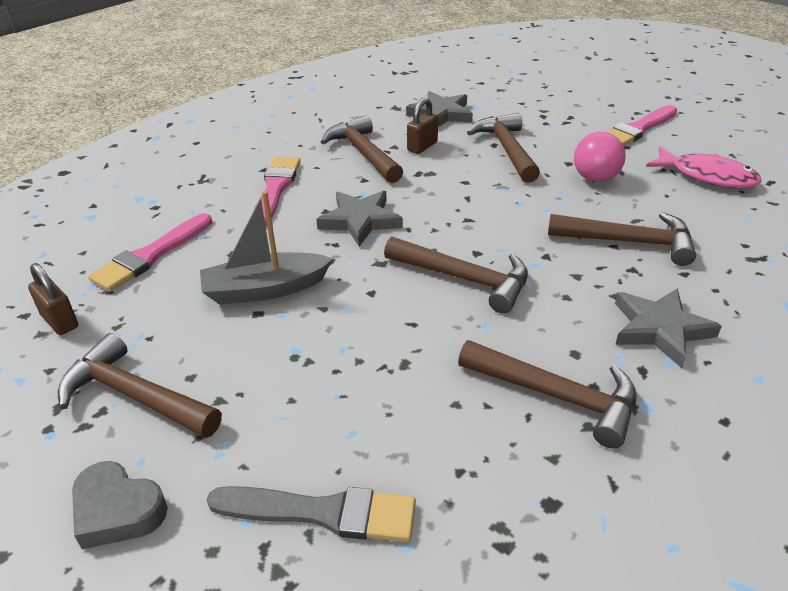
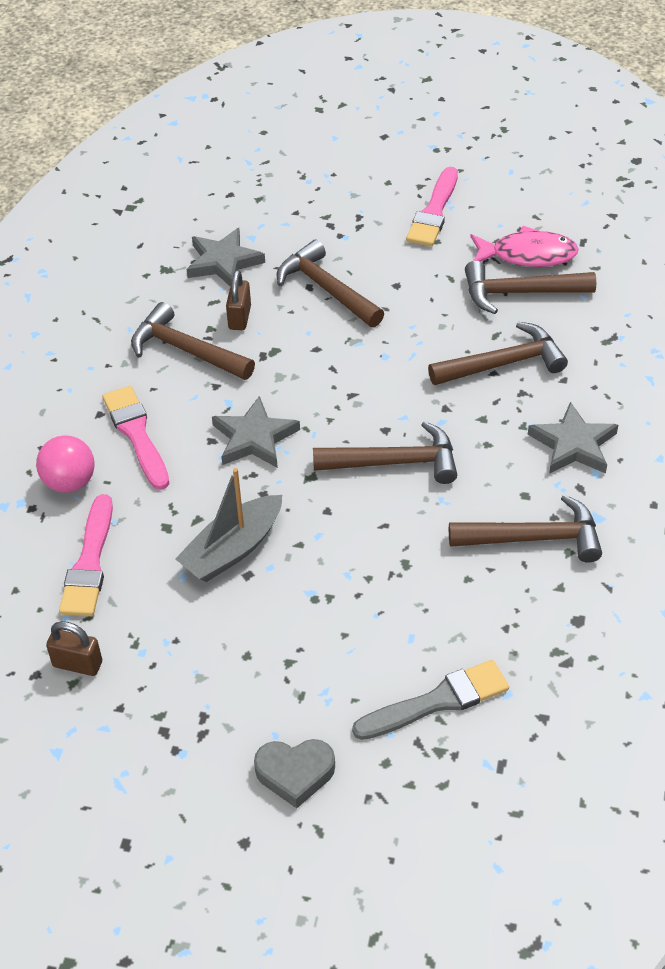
camera: 30 degrees left, 10 degrees up
(135, 396) = (218, 692): brown hammer -> brown hammer (520, 293)
(595, 178) = (432, 297): pink ball -> pink ball (70, 482)

